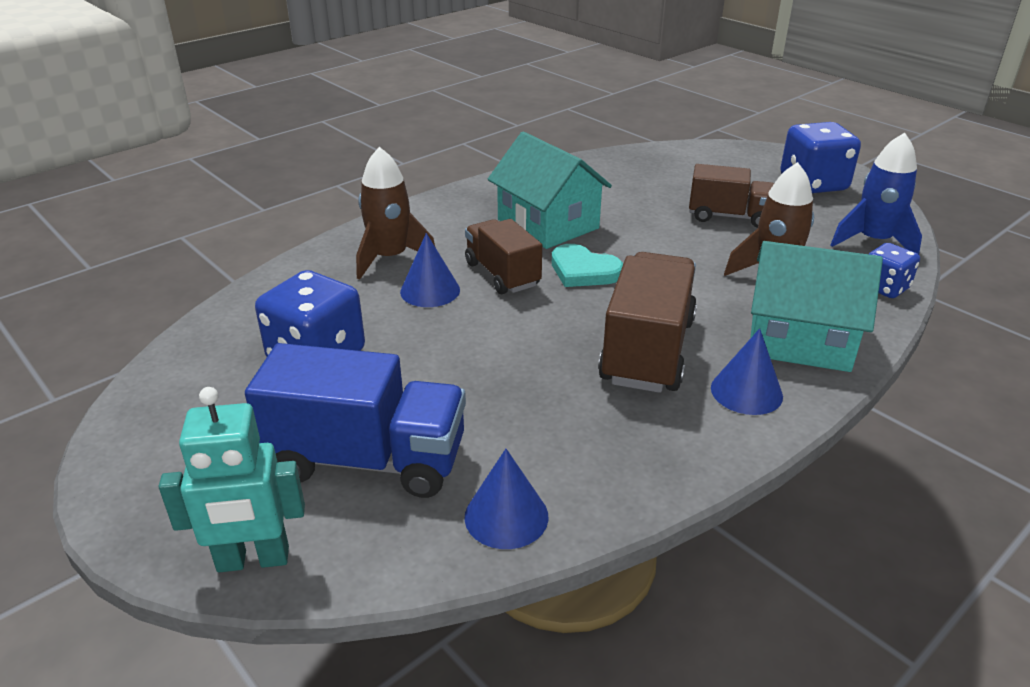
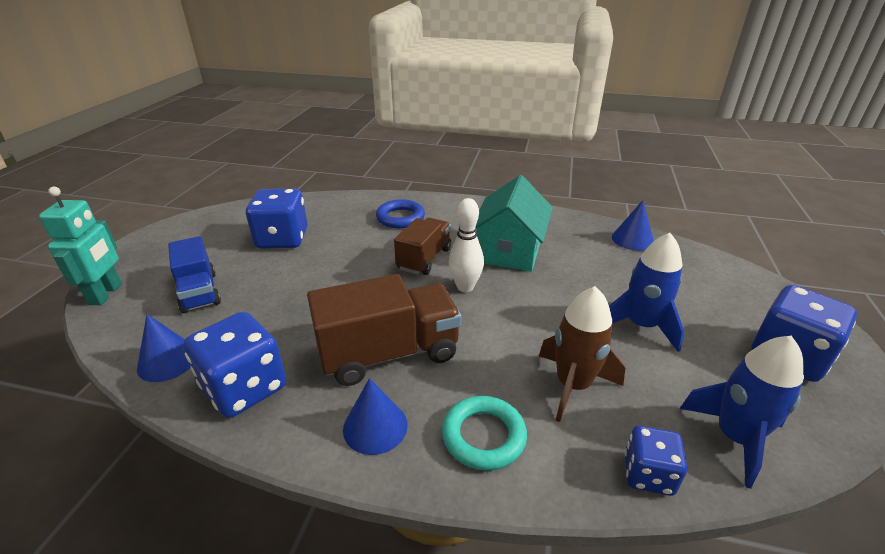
camera: 55 degrees right, 0 degrees up
(253, 560) = (106, 294): turquoise robot -> turquoise robot turned 135 degrees counterclockwise
(368, 459) = (199, 292): blue truck -> blue truck, size x0.65
(390, 258) = (400, 218): brown rocket -> blue ring
(430, 291) = (379, 243): blue cone -> blue cone (632, 239)
(583, 271) = (465, 287): turquoise heart -> white bowling pin
(618, 461) = (245, 388): none -> blue dice
(729, 216) = (641, 325): brown truck -> blue rocket
(799, 339) = (483, 436): turquoise house -> turquoise ring

